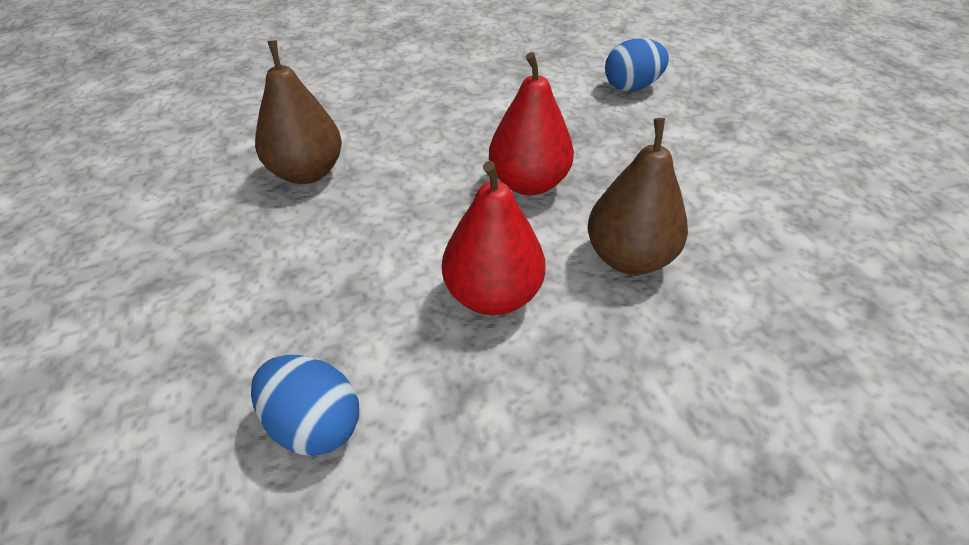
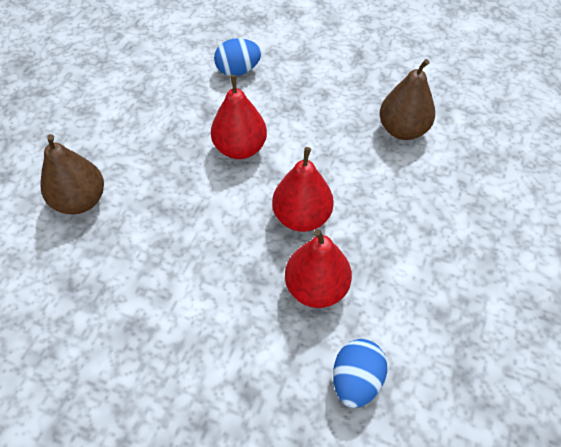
camera: 130 degrees right, 10 degrees up
(591, 137) = (316, 288): none -> red pear
(629, 258) = (205, 215): brown pear -> brown pear (80, 201)

